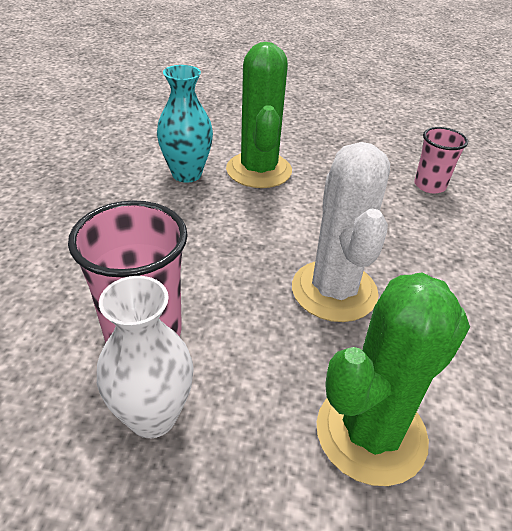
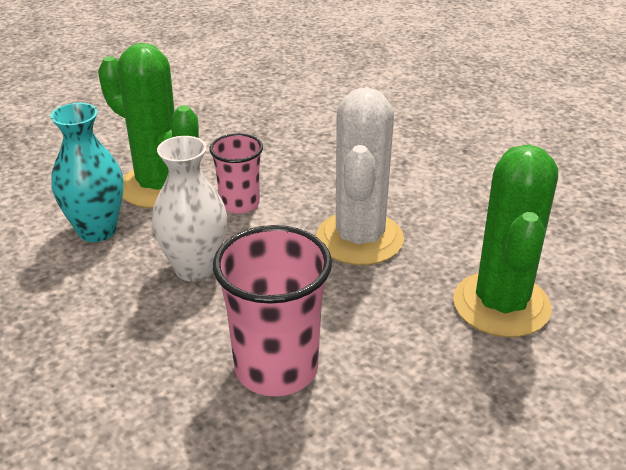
camera: 45 degrees left, 5 degrees down
(152, 416) = (372, 407): white vase -> white vase (195, 268)
(334, 291) = (359, 239): white cactus -> white cactus turned 60 degrees clockwise
(429, 185) = (312, 117): pink cup -> pink cup (239, 204)

